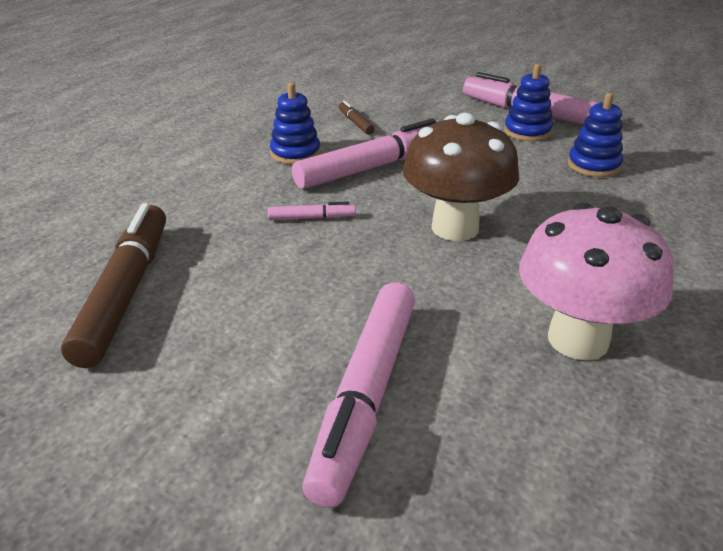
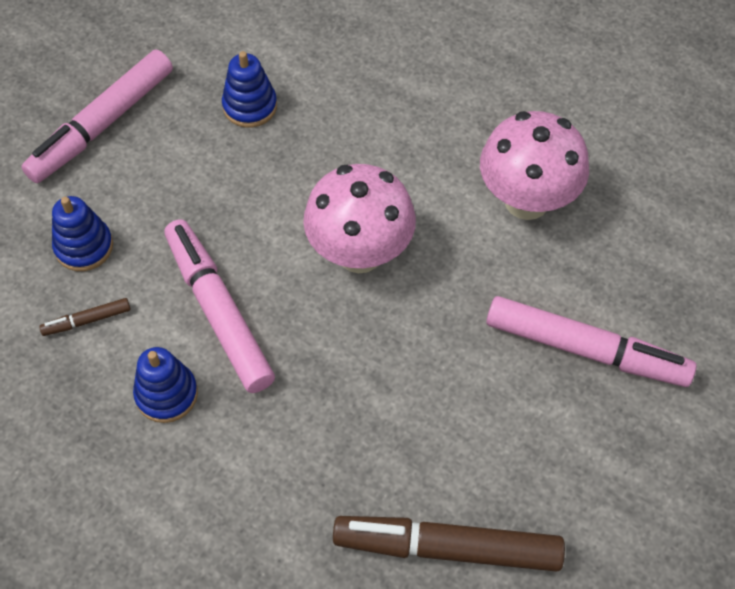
camera: 85 degrees left, 25 degrees up
(311, 218) = (326, 380): pink marker -> none
(455, 228) = (360, 253): brown mushroom -> pink mushroom
(527, 132) = (154, 143): blue stacking toy -> blue stacking toy (84, 247)

